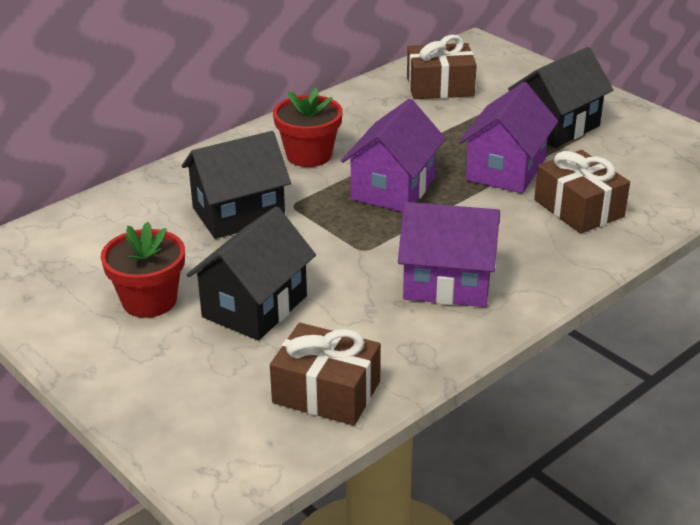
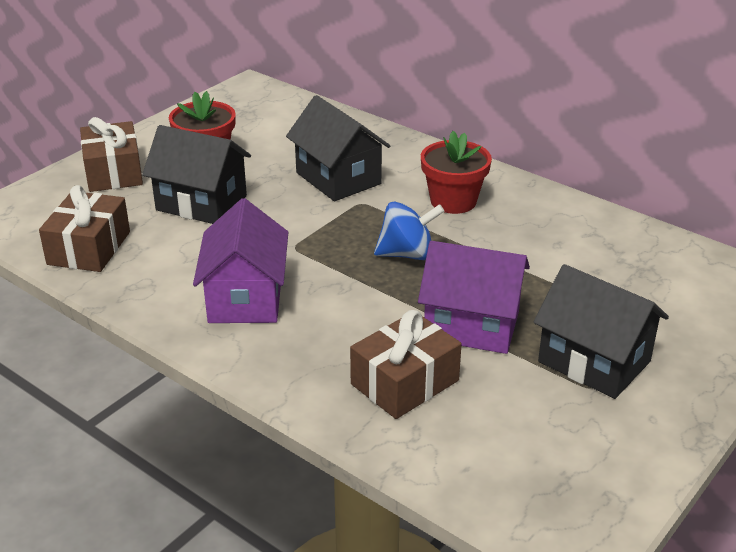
camera: 80 degrees right, 0 degrees up
(393, 188) = (407, 254): purple house -> blue spinning top
(440, 86) = (647, 268): brown gift -> brown gift (113, 172)

